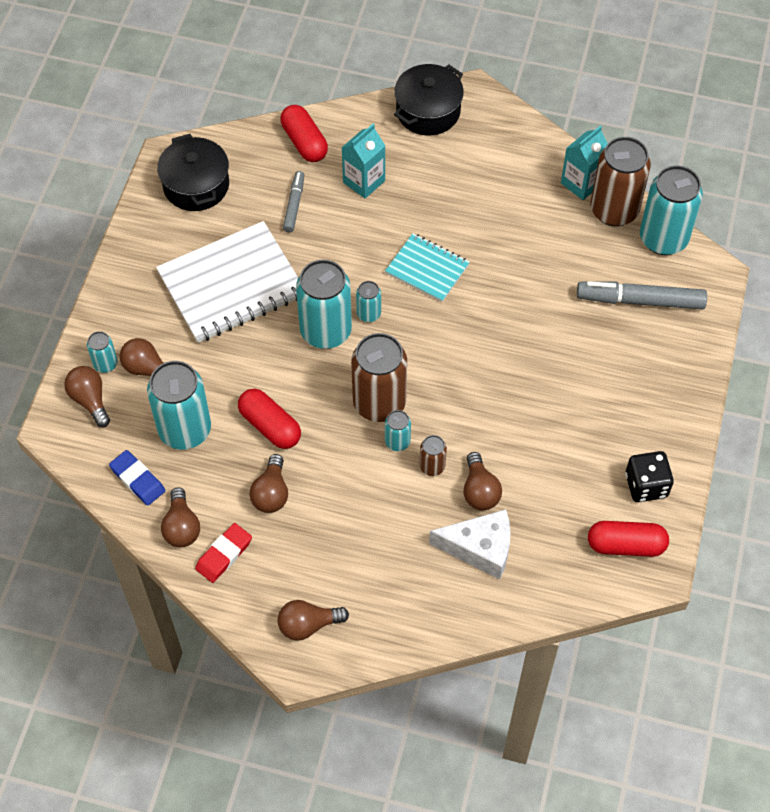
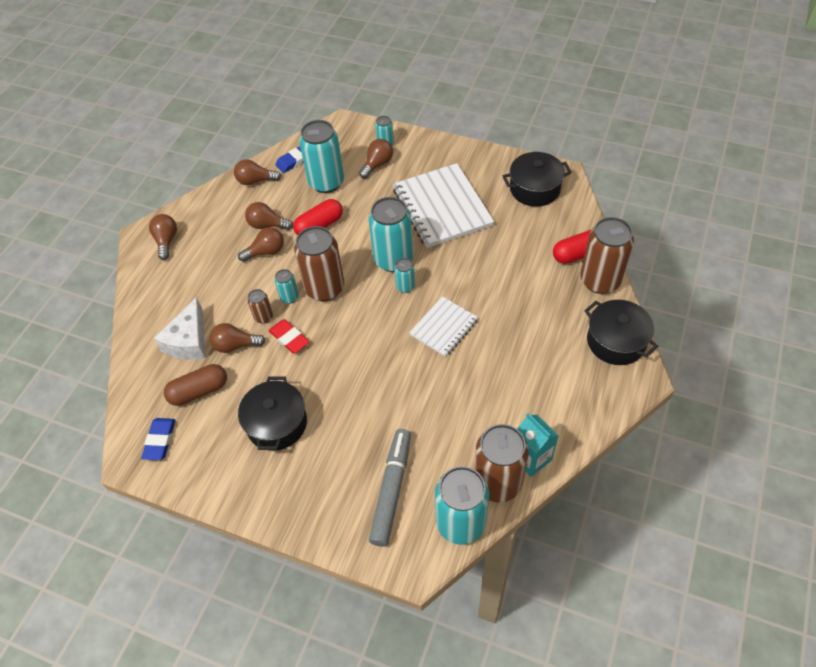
camera: 100 degrees right, 5 degrees down
(90, 400) = (359, 138): brown light bulb -> brown light bulb (266, 252)
(224, 554) = (230, 201): red eraser -> red eraser (289, 338)
(294, 205) = (514, 245): grey marker -> none
(344, 123) = (600, 281): none -> brown can
(364, 182) = (536, 290): turquoise carton -> none
(427, 269) = (444, 327): turquoise notebook -> white notebook
(552, 518) = (199, 391): none -> brown capsule
(582, 423) = (277, 423): none -> black pot
(626, 545) = (160, 440): red capsule -> blue eraser
(646, 485) = (207, 464): black dice -> none

